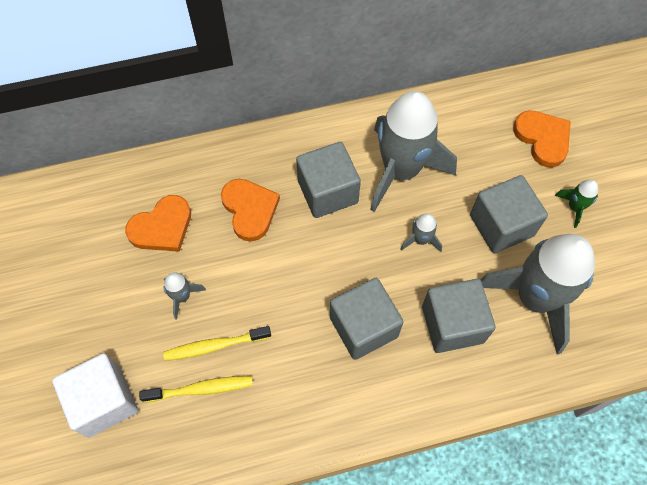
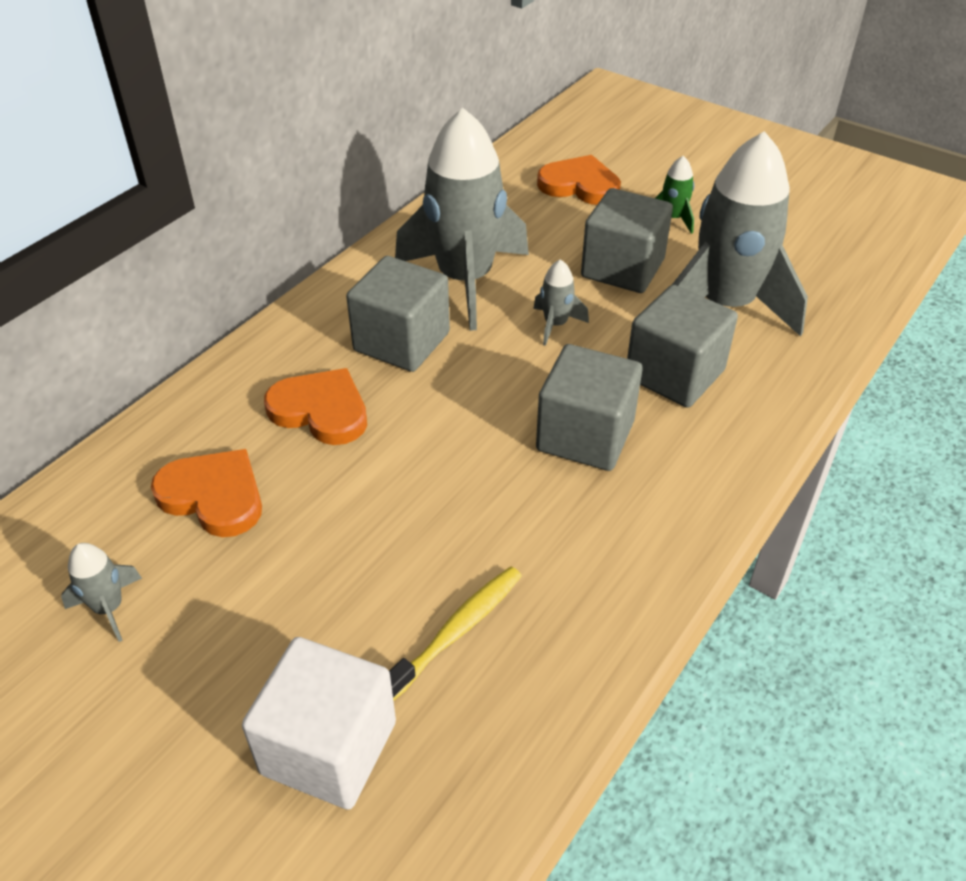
camera: 40 degrees left, 20 degrees down
(162, 227) = (214, 496): orange heart -> orange heart turned 75 degrees counterclockwise
(182, 296) = (322, 550): grey rocket -> grey rocket (109, 608)
(215, 346) = (424, 572): yellow toothbrush -> none

